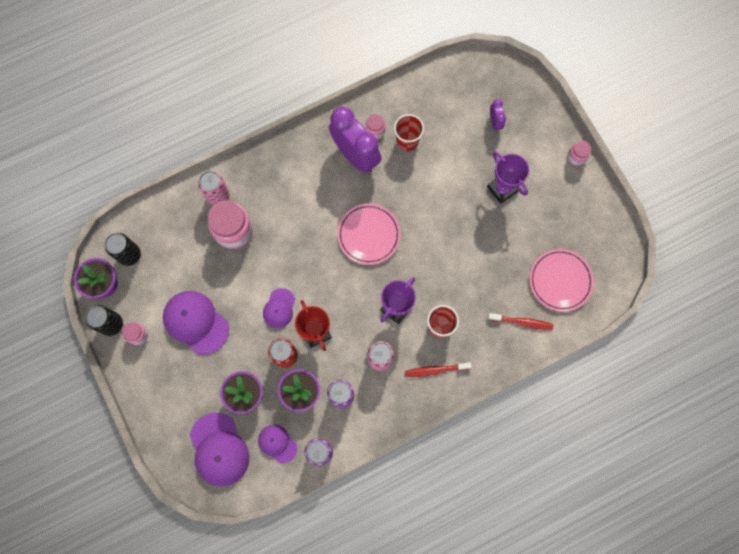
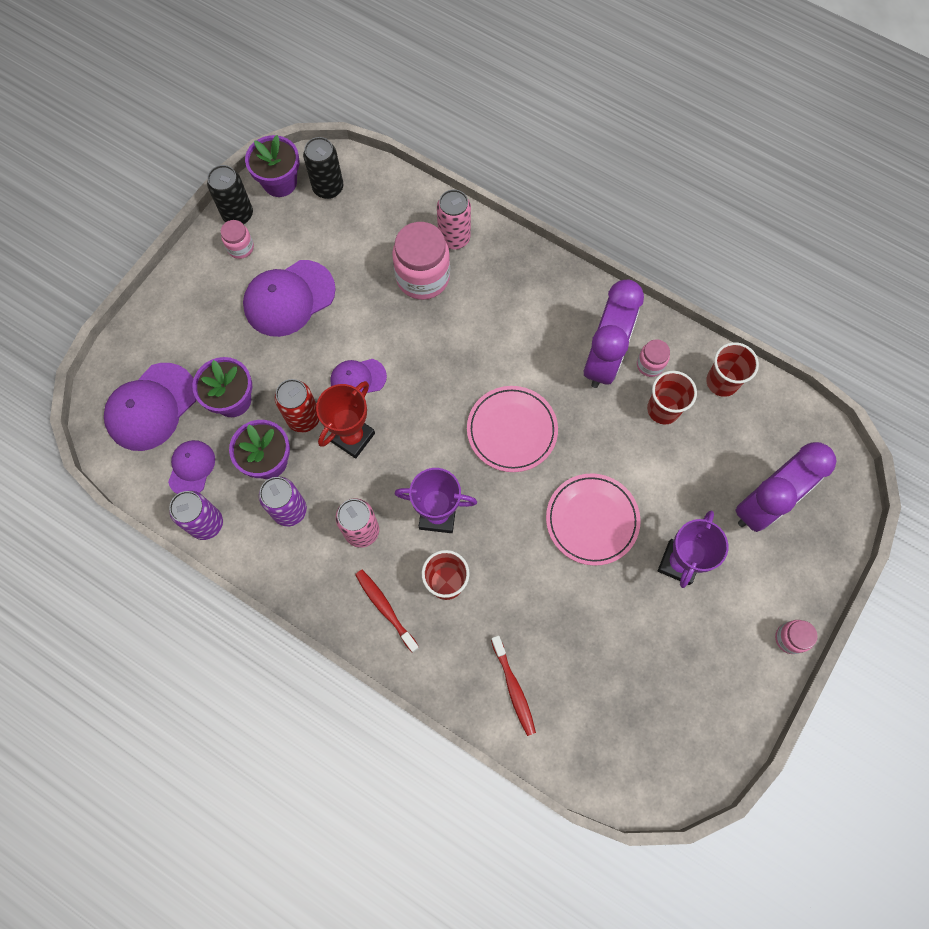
camera: 60 degrees right, 5 degrees down
(196, 322) = (289, 298): purple cap -> purple cap turned 135 degrees counterclockwise
(410, 97) = (722, 382): none -> red cup
(495, 122) = (763, 504): purple clock -> purple clock, size x2.26
(560, 281) = (602, 710): pink plate -> pink plate (592, 520)

